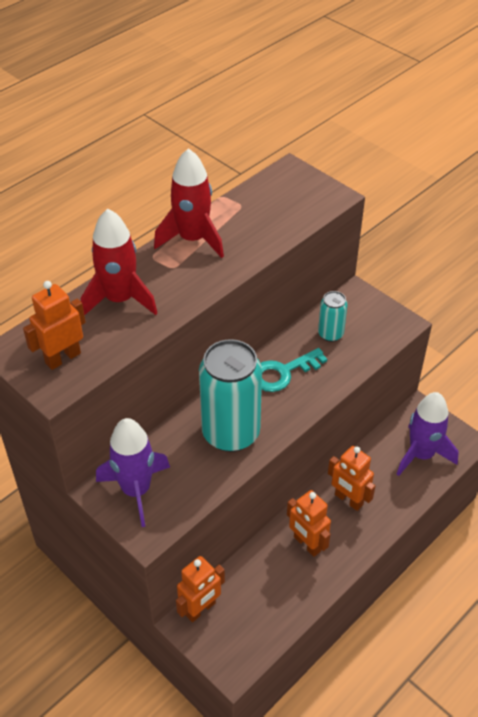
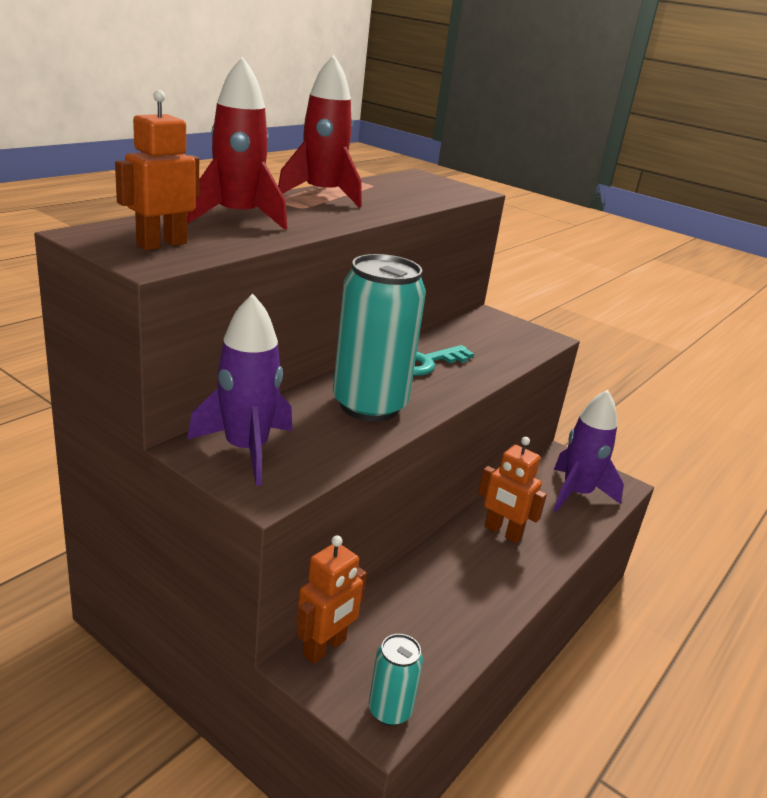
camera: 10 degrees left, 20 degrees down
(307, 544) = (460, 576): orange robot -> none
(330, 334) = (471, 339): turquoise can -> turquoise can (390, 710)

